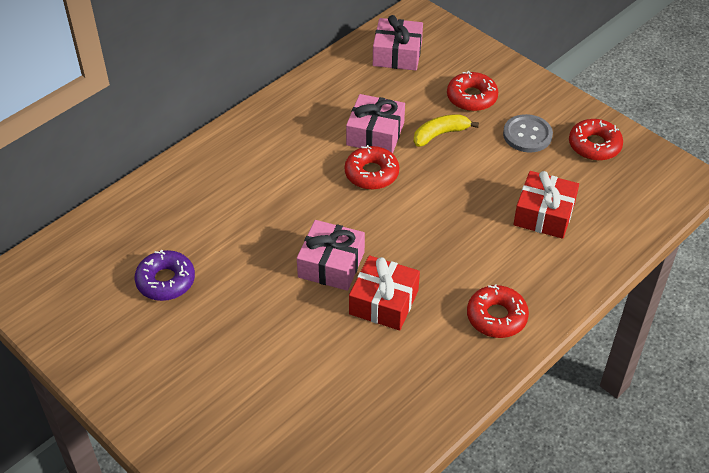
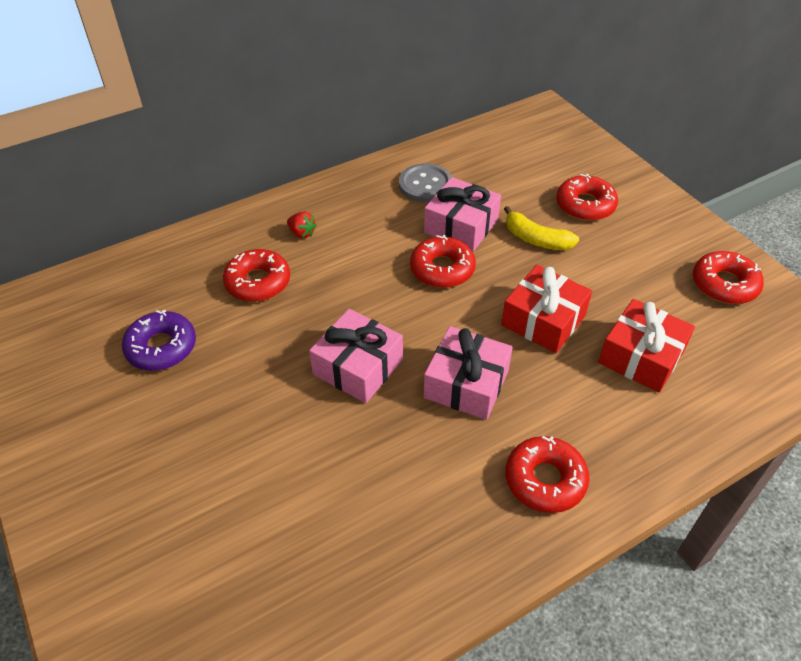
camera: 15 degrees right, 0 degrees up
(223, 213) = (258, 282): none -> red donut
(243, 164) = (302, 233): none -> red strawberry
(384, 302) = (405, 428): red gift -> red gift (543, 320)
(397, 54) = (513, 147): pink gift -> pink gift (466, 384)
(440, 134) = (536, 239): yellow banana -> yellow banana turned 135 degrees counterclockwise
(527, 135) = (642, 258): grey button -> grey button (425, 185)

